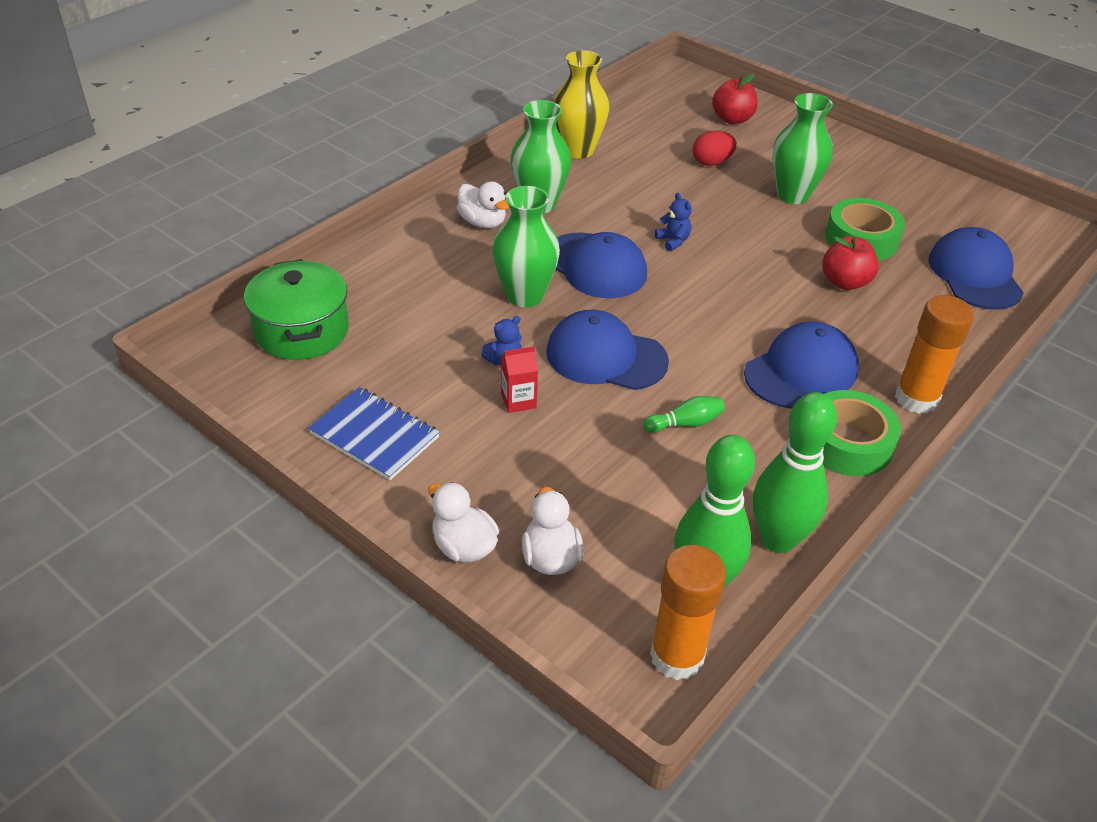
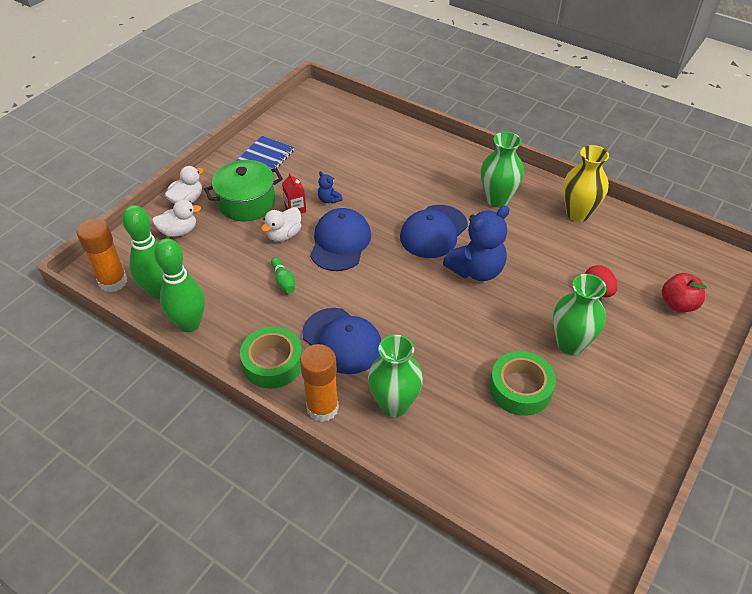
camera: 85 degrees right, 5 degrees up
(302, 331) = (341, 123): green pot -> green pot (247, 203)
(482, 222) = (466, 176): white duck -> white duck (284, 235)
(525, 296) = (392, 202): green vase -> green vase (394, 404)
(673, 241) = (476, 270): blue teddy bear -> blue teddy bear, size x2.26
(845, 282) = (455, 373): red apple -> none
(975, 274) = (494, 471): blue cap -> none

